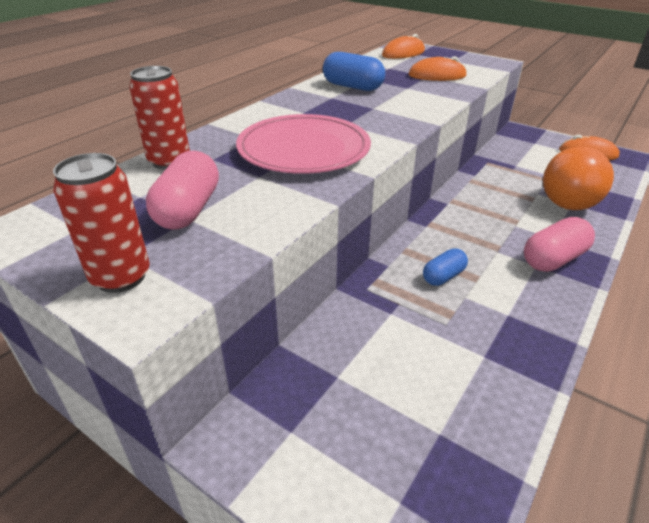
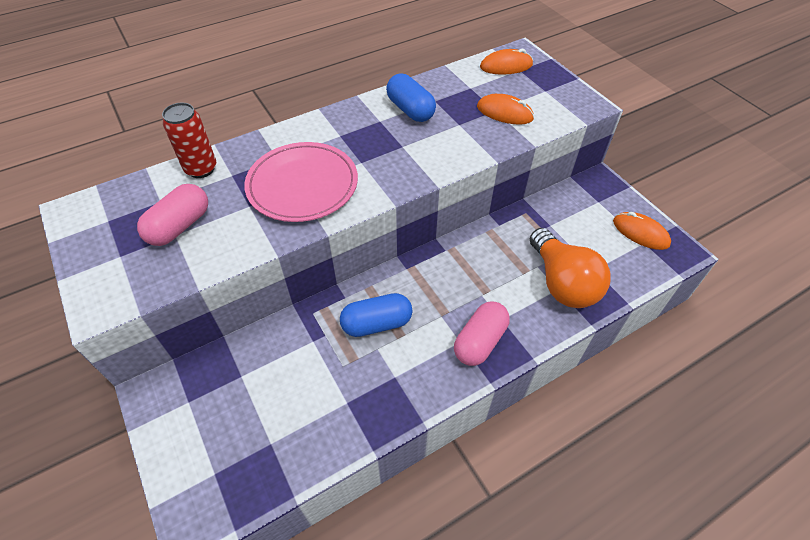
camera: 25 degrees right, 15 degrees up
(121, 277) = (105, 274): red can -> none
(443, 276) = (377, 324): blue capsule -> blue capsule, size x1.60
(553, 259) = (480, 341): pink capsule -> pink capsule turned 45 degrees counterclockwise
(570, 198) = (562, 282): orange light bulb -> orange light bulb turned 75 degrees counterclockwise

